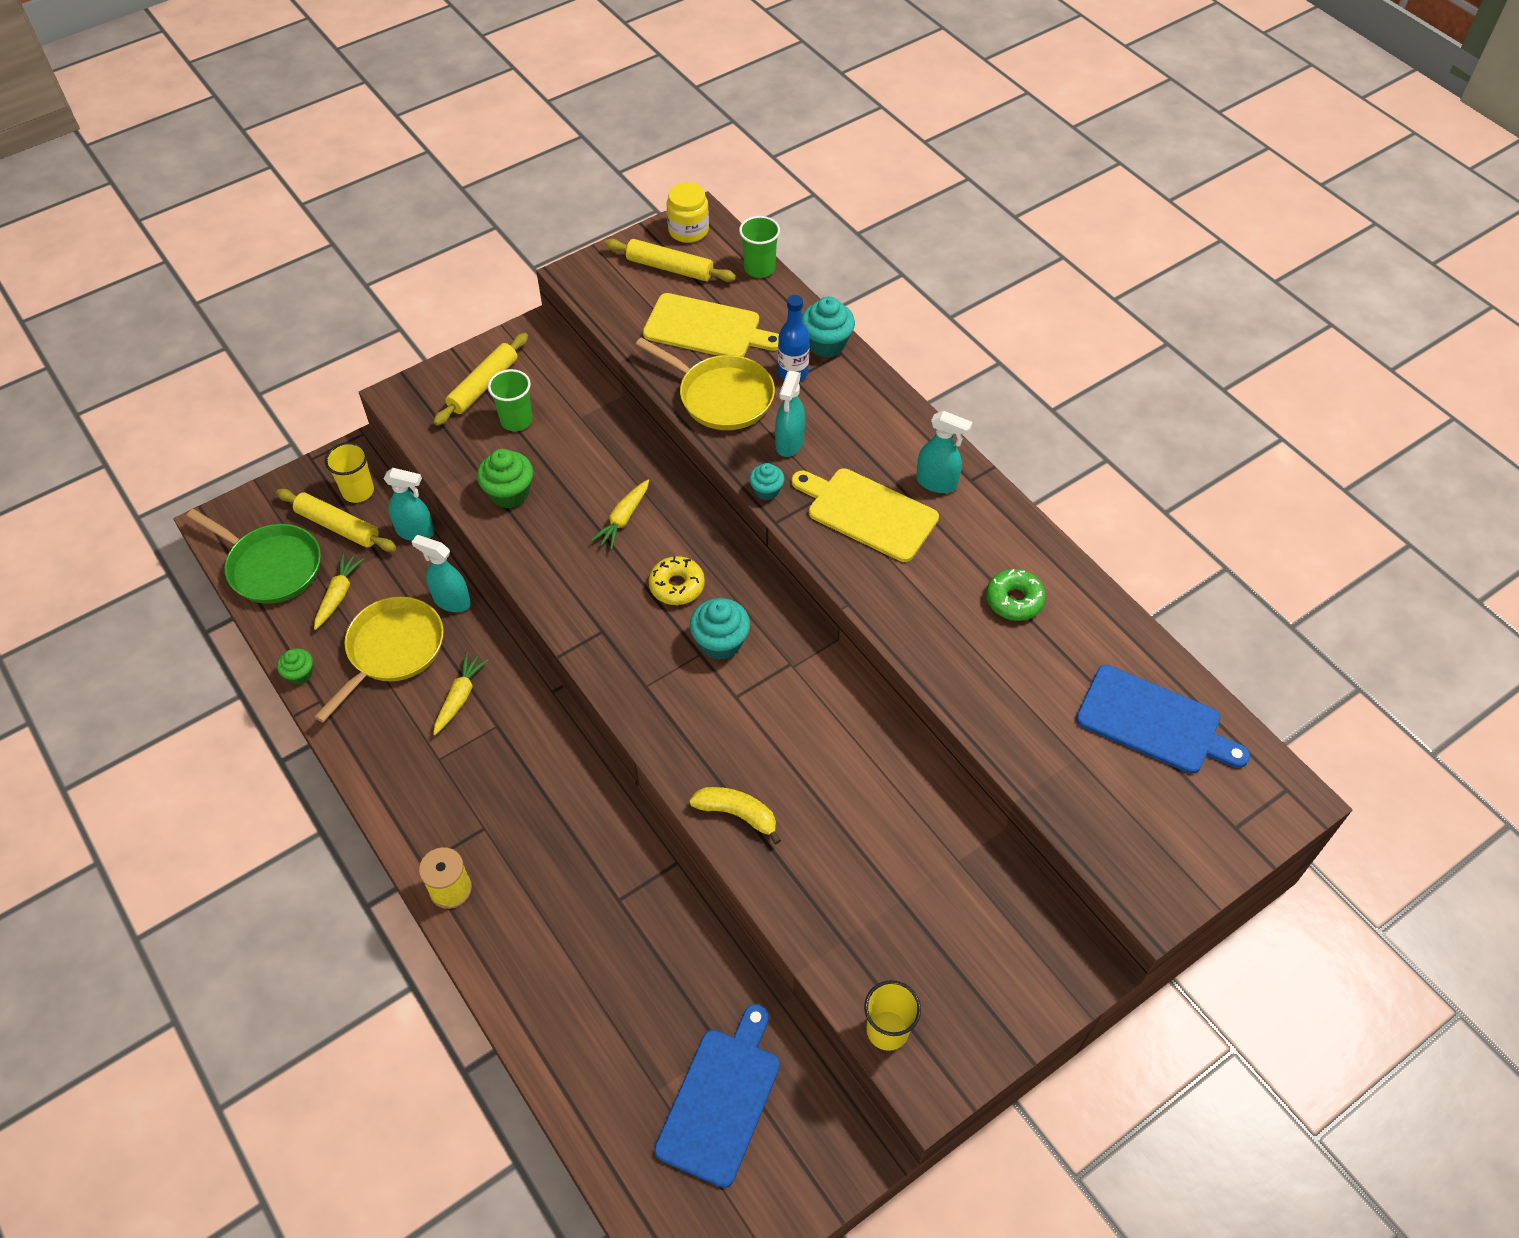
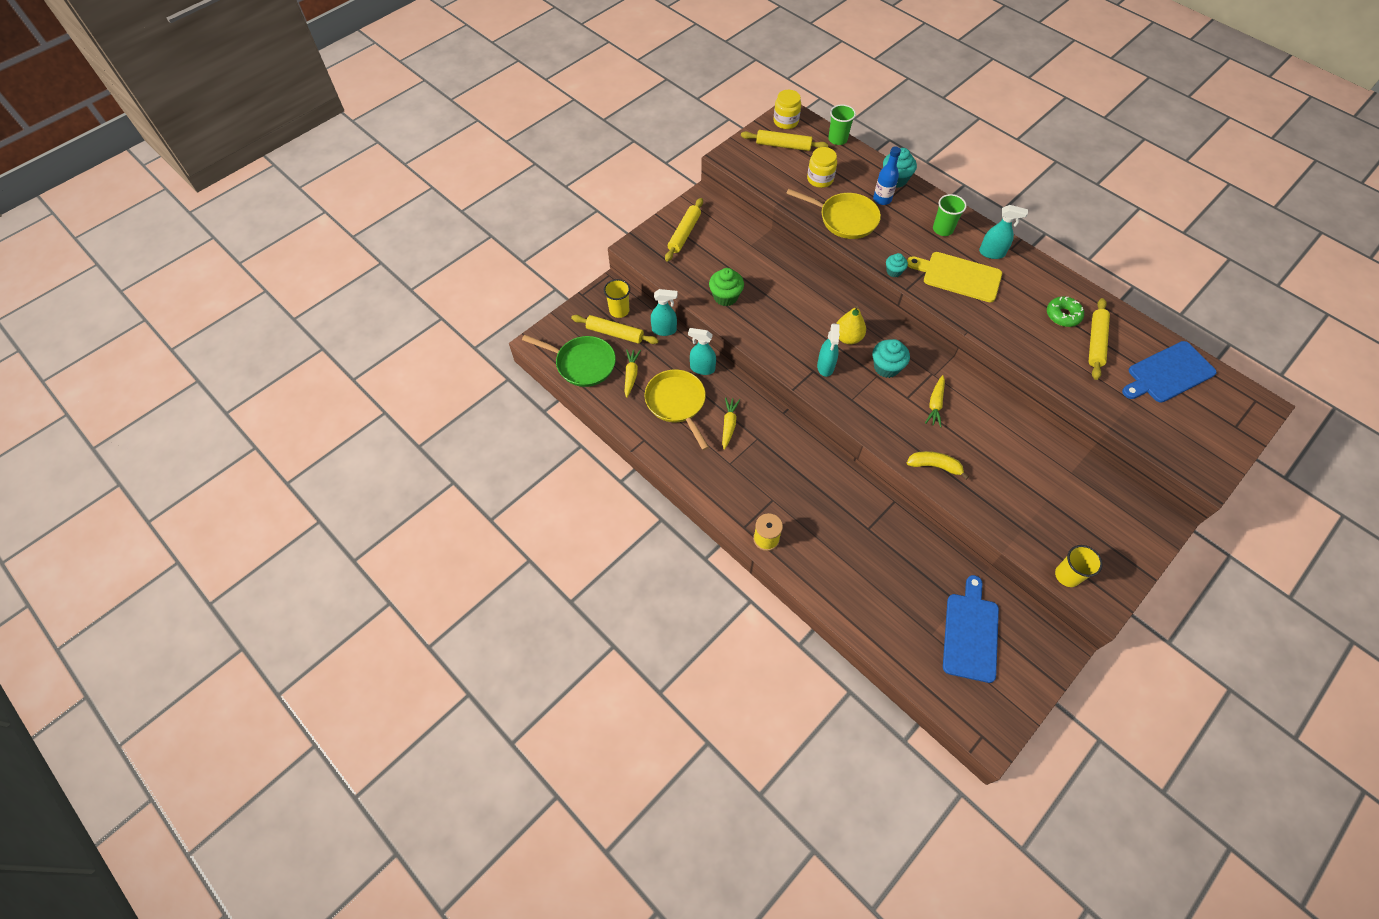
camera: 10 degrees left, 5 degrees up
(300, 674) = (625, 426): green cupcake -> none
(392, 650) = (677, 403): yellow pan -> yellow pan turned 45 degrees counterclockwise
(516, 420) = (713, 252): green cup -> green cup (943, 229)
(623, 519) = (800, 302): yellow carrot -> yellow carrot (935, 404)
(677, 586) = (848, 337): yellow donut -> yellow pear
(707, 328) = (820, 179): yellow cutting board -> yellow jar
(789, 443) = (896, 241): turquoise spray bottle -> turquoise spray bottle (825, 366)
(1052, 652) = (1095, 342): none -> yellow rolling pin
(1154, 722) = (1168, 373): blue cutting board -> blue cutting board turned 135 degrees clockwise

